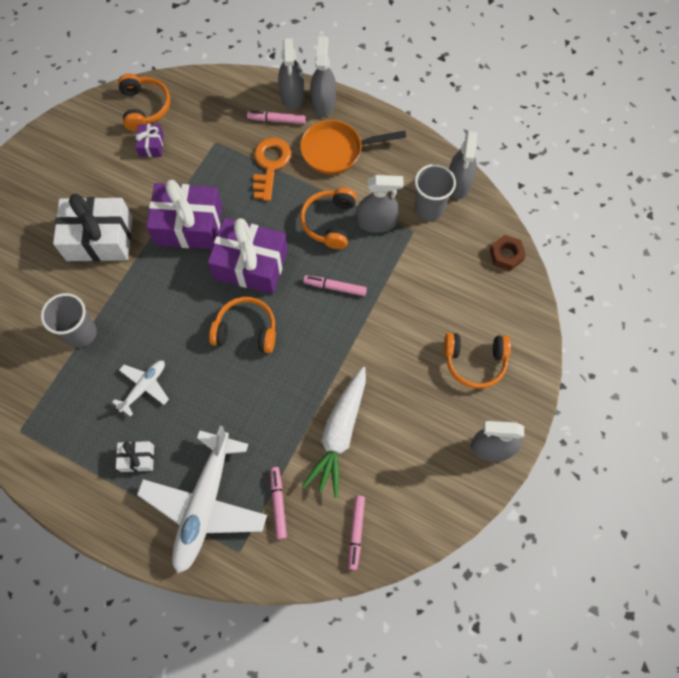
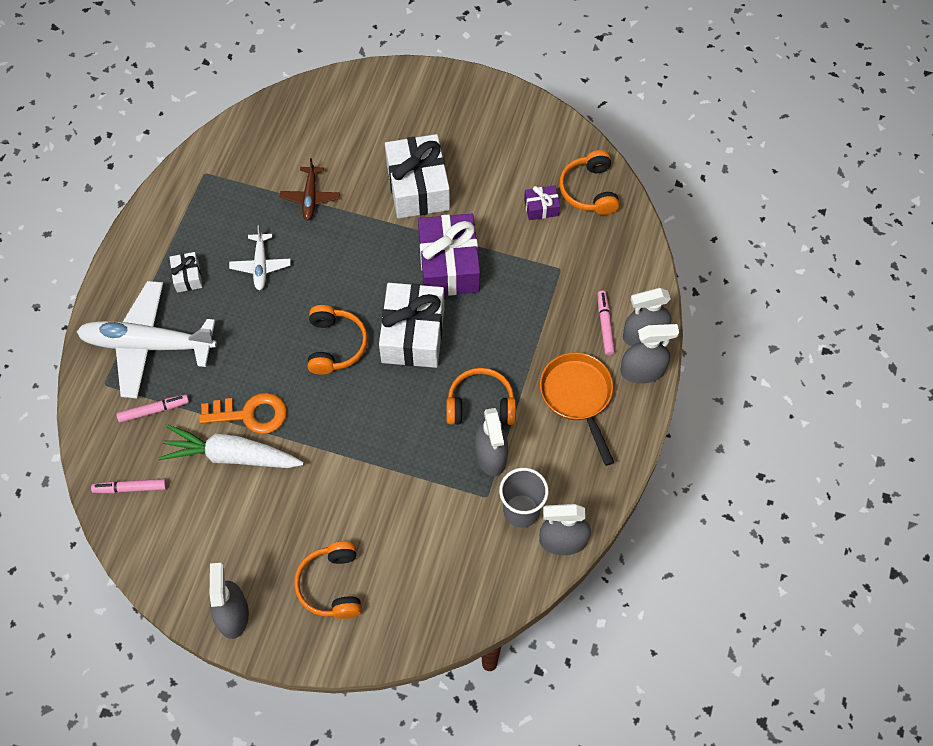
camera: 80 degrees right, 5 degrees down
(81, 333) = (310, 197): grey cup -> brown plane
(144, 387) = (260, 265): white plane -> white plane turned 60 degrees clockwise
(145, 107) = (589, 190): orange headphones -> orange headphones turned 105 degrees clockwise
(251, 264) = (413, 334): purple gift -> white gift
(270, 165) = (543, 330): orange key -> orange key (250, 414)
(335, 287) = (400, 424): pink marker -> none
(506, 255) = (474, 607): brown nut -> none

